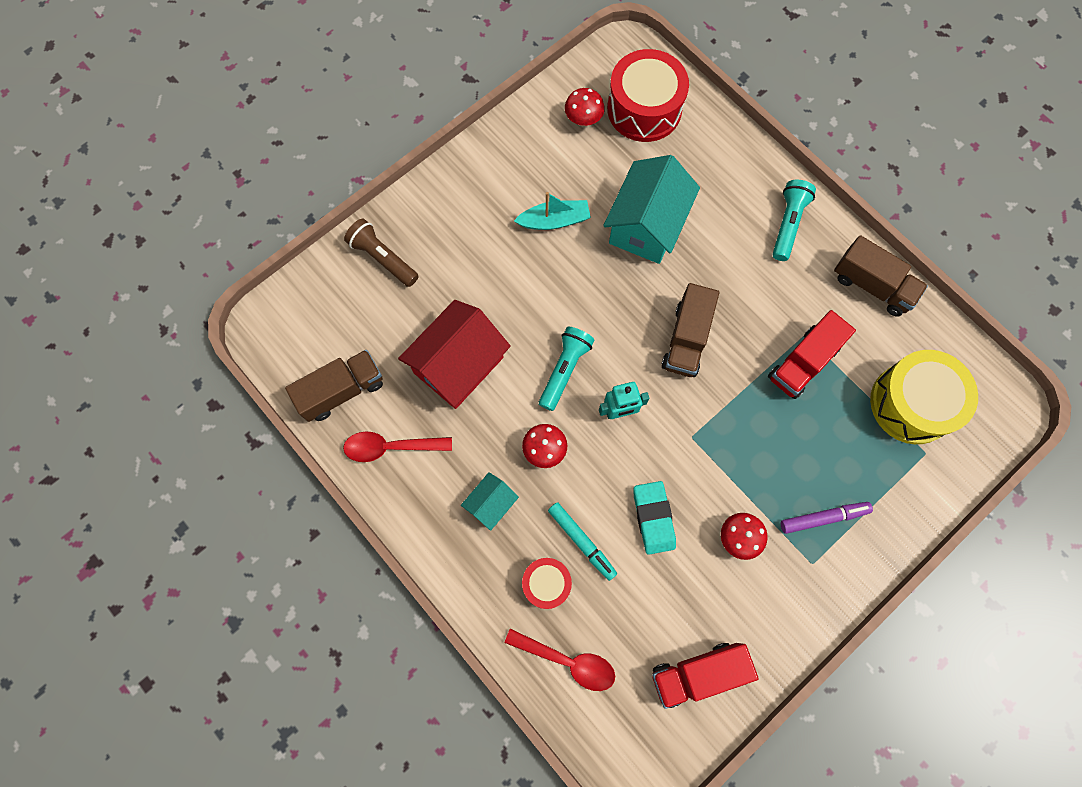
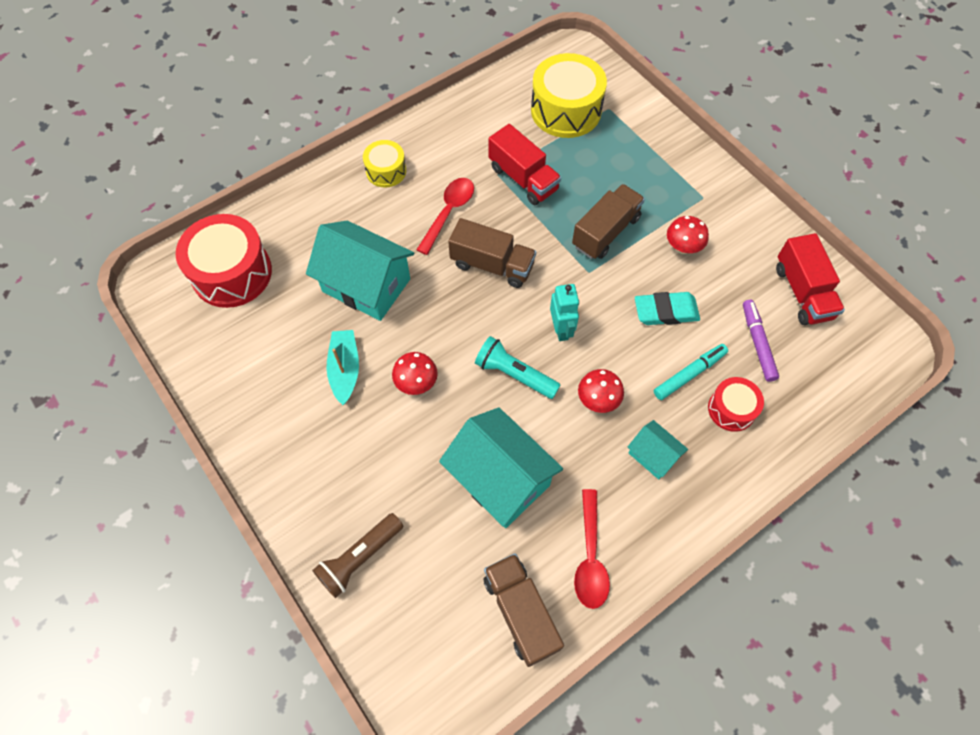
camera: 85 degrees left, 10 degrees down
(458, 365) = (500, 479): red house -> turquoise house
(567, 661) = (802, 396): red spoon -> red spoon (448, 212)
(583, 120) = (229, 331): red mushroom -> red mushroom (416, 383)
(787, 224) = (386, 171): turquoise flashlight -> yellow drum
(823, 518) = (664, 184): purple marker -> purple marker (757, 343)
(872, 285) = (456, 120): brown truck -> brown truck (605, 232)

